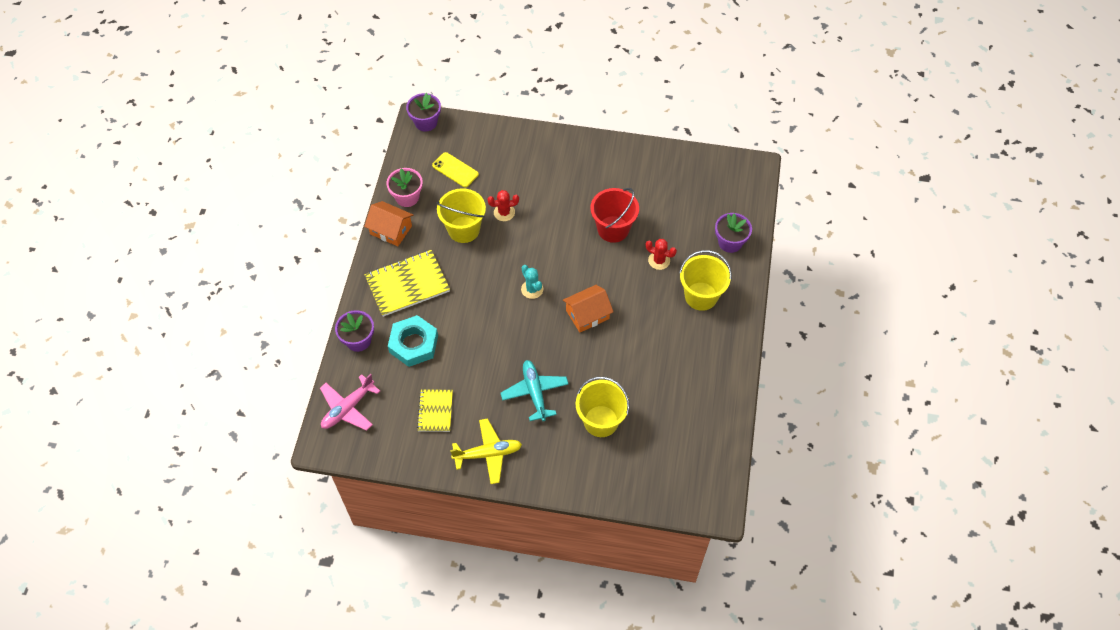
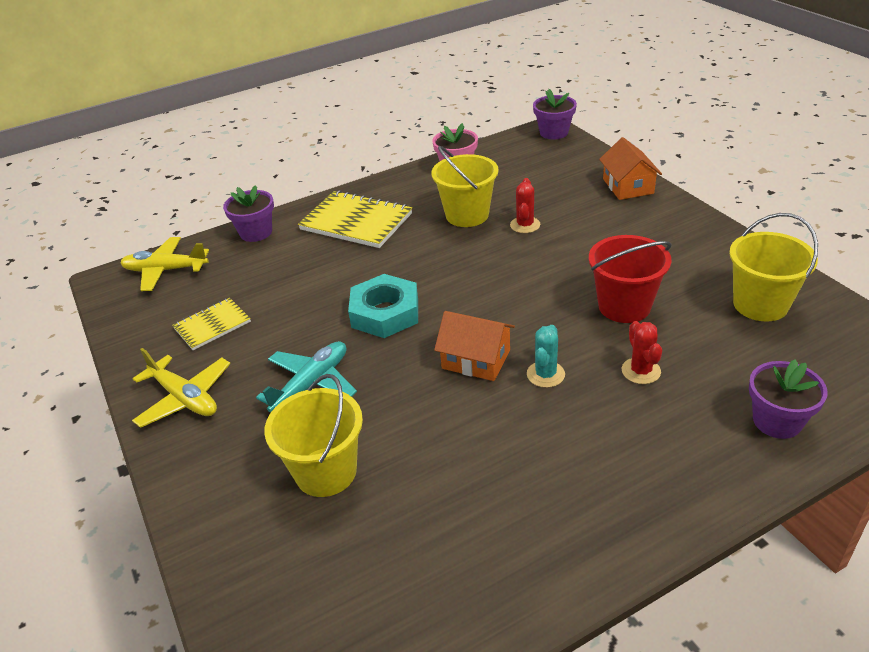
camera: 55 degrees right, 20 degrees down
(348, 408) = (166, 270): pink plane -> yellow plane
(391, 230) = (407, 180): orange house -> orange house (628, 186)
(413, 344) = (287, 264): turquoise nut -> turquoise nut (385, 313)
(455, 170) = (528, 173): yellow phone -> none
(504, 212) = (525, 225): red cactus -> red cactus turned 60 degrees clockwise
(532, 289) = (454, 298): turquoise cactus -> turquoise cactus (545, 374)
(701, 296) = (648, 447): yellow bucket -> yellow bucket (760, 304)

